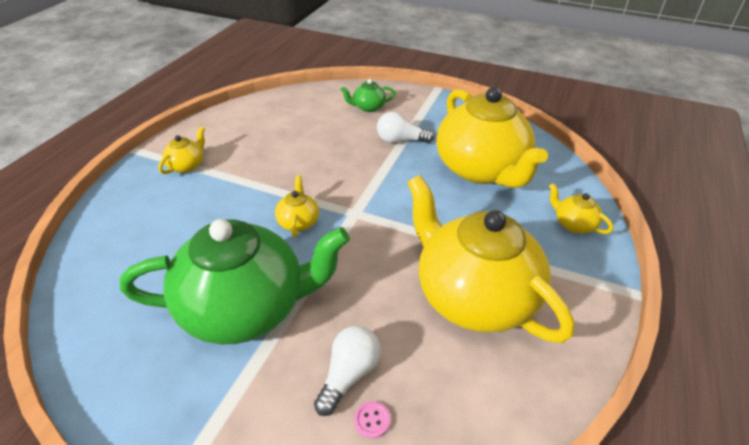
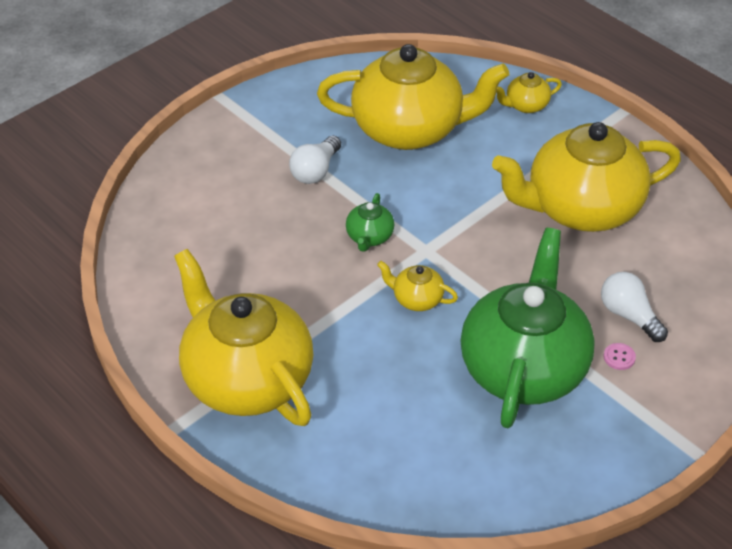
camera: 65 degrees left, 5 degrees up
(187, 165) = (246, 379): yellow teapot -> yellow teapot, size x2.45
(368, 107) = (222, 174): green teapot -> green teapot (369, 237)
(372, 420) = (676, 314): pink button -> pink button (619, 357)

